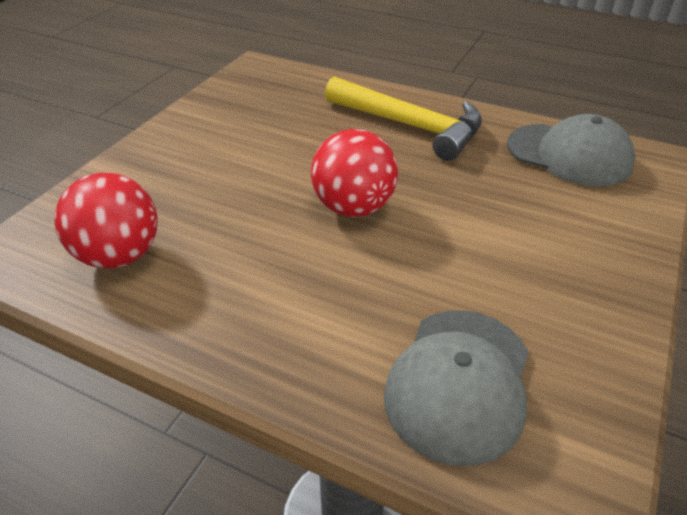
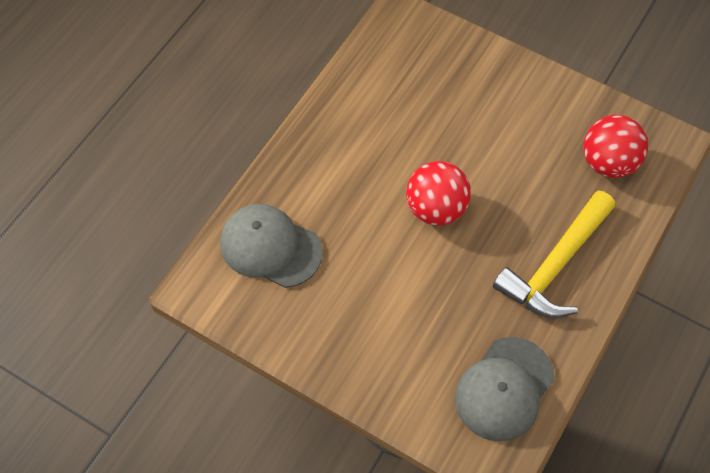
camera: 95 degrees right, 20 degrees up
(119, 256) = (393, 73): red ball -> red ball (608, 162)

